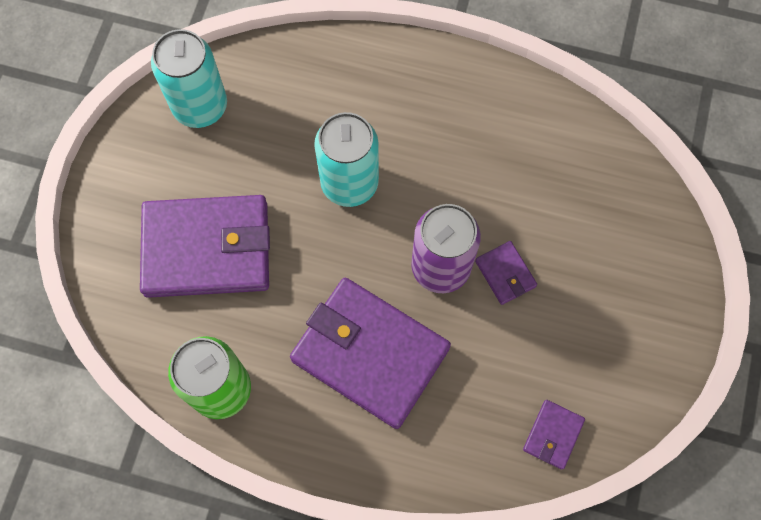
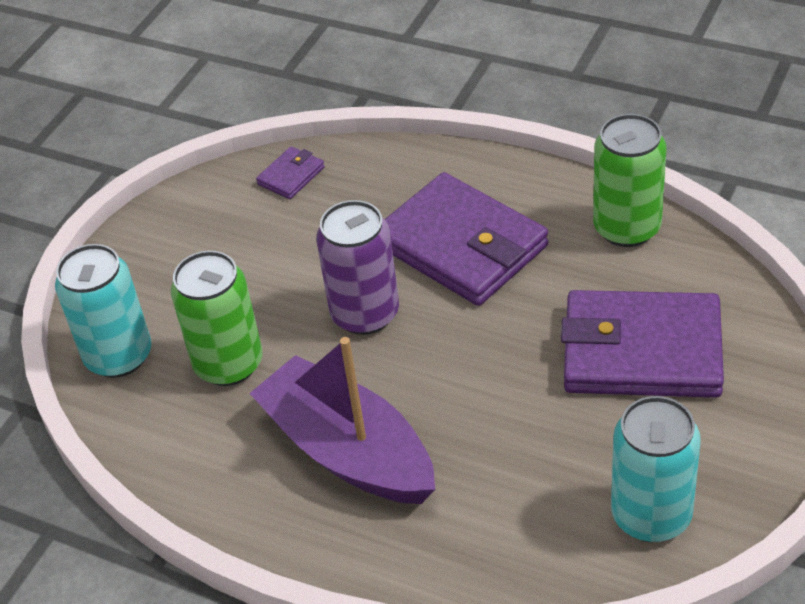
camera: 165 degrees left, 25 degrees down
(349, 183) = (456, 406): turquoise can -> turquoise can (119, 356)
(425, 136) = (348, 451): none -> purple boat
(505, 274) = (293, 303): purple wallet -> none
(541, 205) = (228, 364): none -> green can

